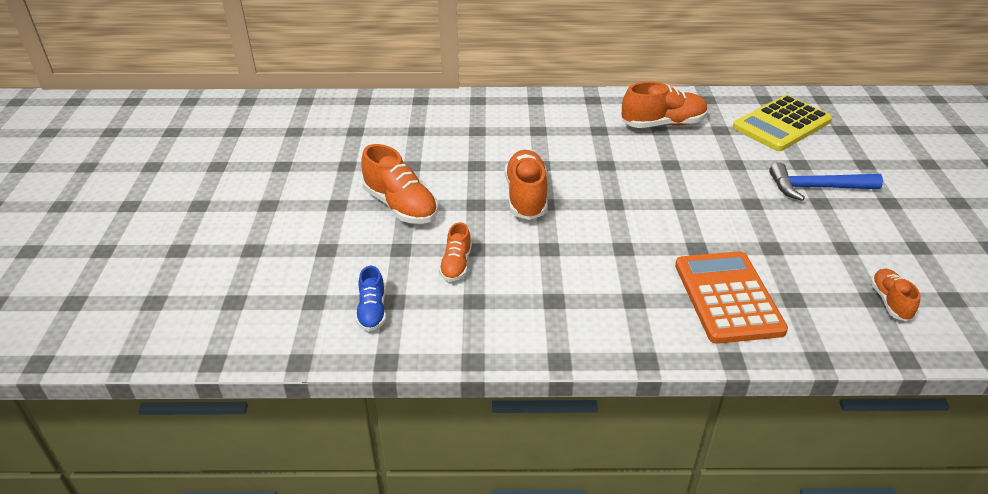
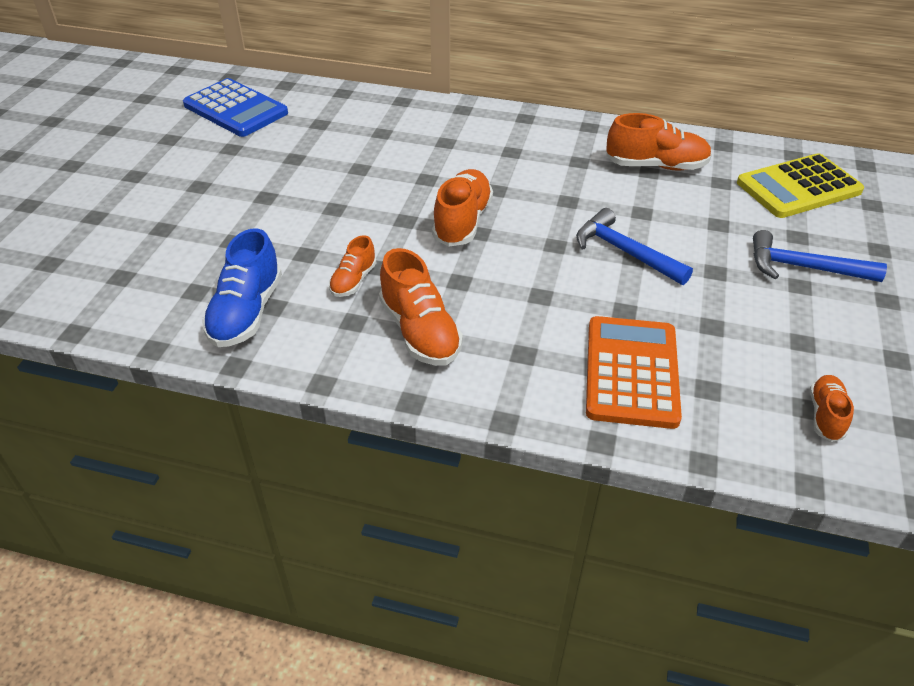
camera: 15 degrees right, 5 degrees up
(268, 129) = (235, 109): none -> blue calculator
(372, 311) = (246, 312): blue shoe -> blue shoe, size x1.73
(400, 206) = (327, 209): orange shoe -> orange shoe (420, 331)
(673, 199) = (625, 252): none -> blue hammer

